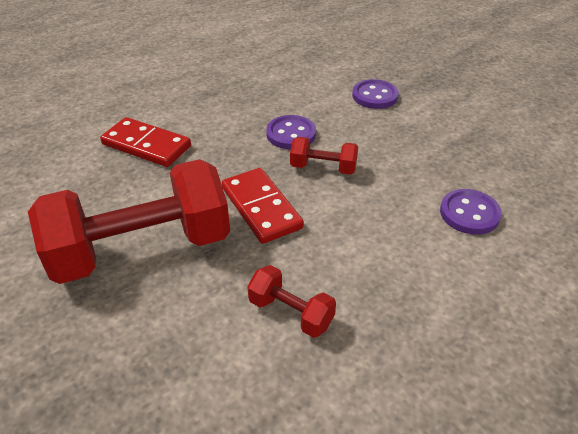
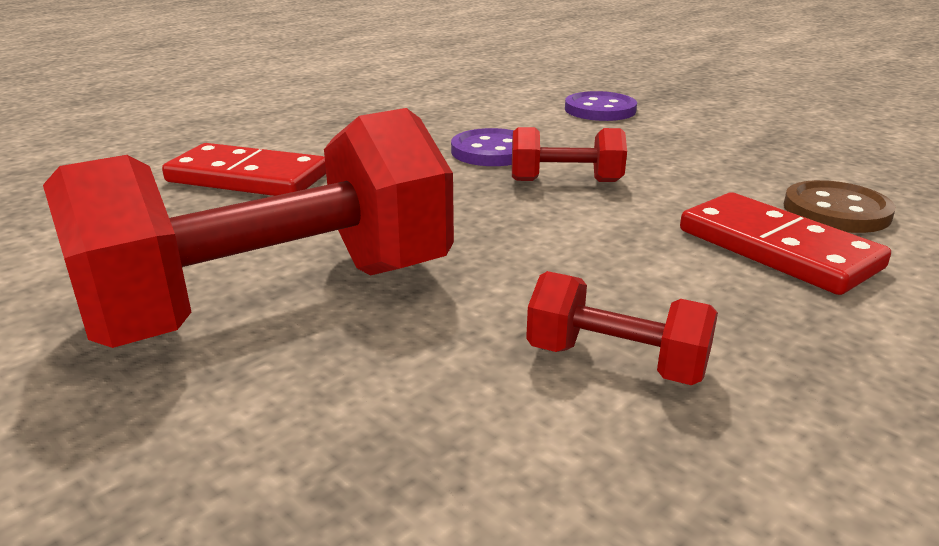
camera: 10 degrees left, 15 degrees down
(261, 208) = (484, 231): red domino -> red domino (777, 249)
(469, 213) = (836, 211): purple button -> brown button

